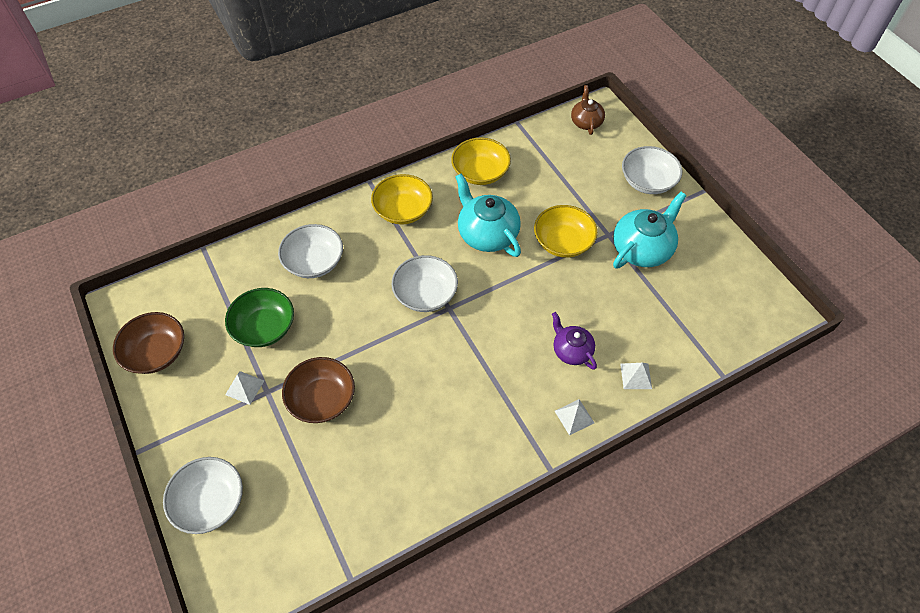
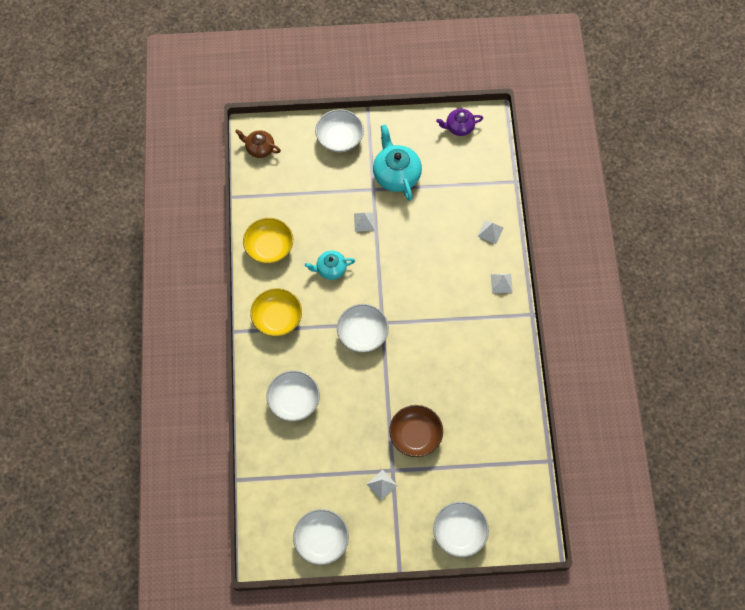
camera: 65 degrees left, 10 degrees up
(156, 352) = (321, 540): brown bowl -> white bowl
(264, 327) = (337, 455): green bowl -> none
(487, 234) = (330, 269): turquoise teapot -> turquoise teapot, size x0.60
(563, 242) = (364, 222): yellow bowl -> white pyramid
(571, 350) = (453, 260): purple teapot -> purple teapot (459, 127)

